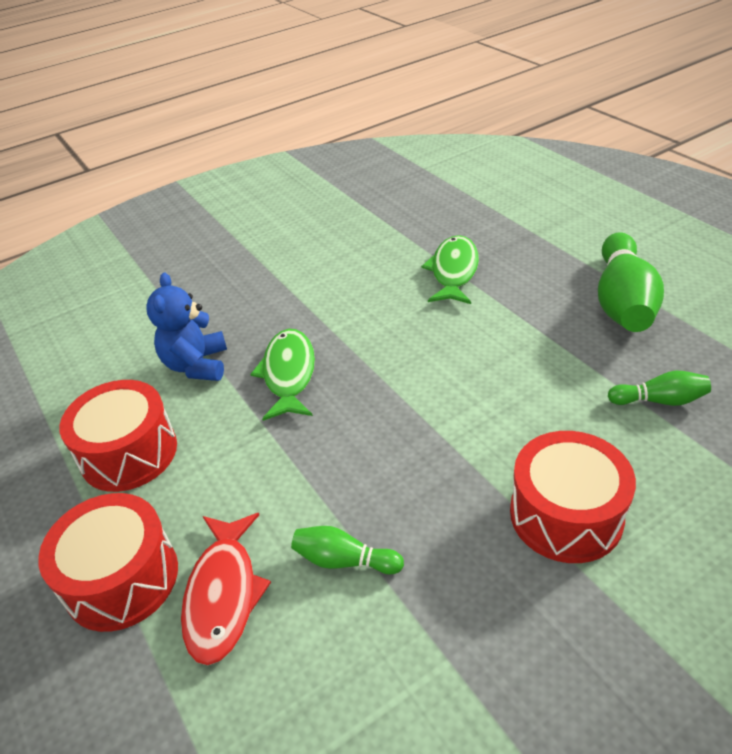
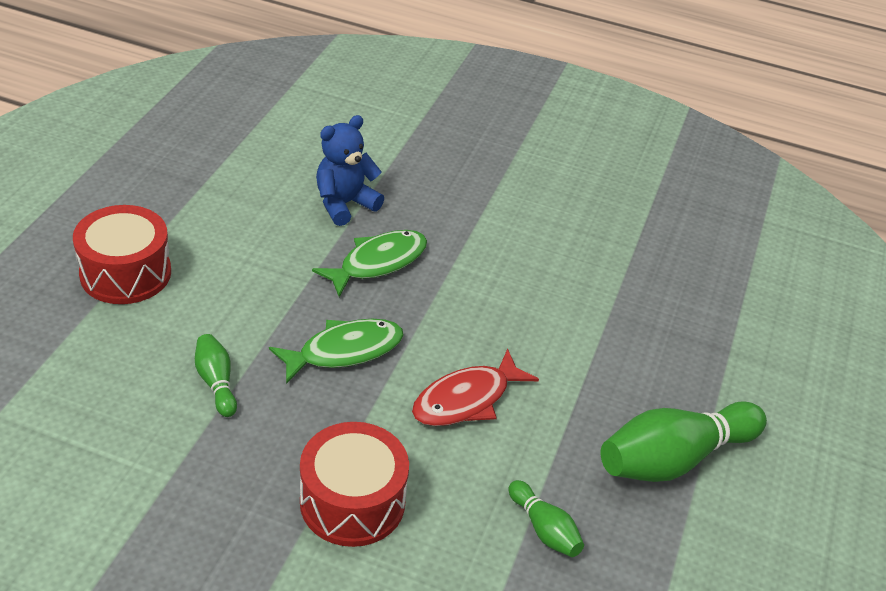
camera: 45 degrees right, 0 degrees up
(129, 453) = (230, 216): red drum -> none
(223, 594) = (146, 331): red fish -> red fish (466, 399)
(453, 271) = (607, 312): green fish -> green fish (344, 351)

